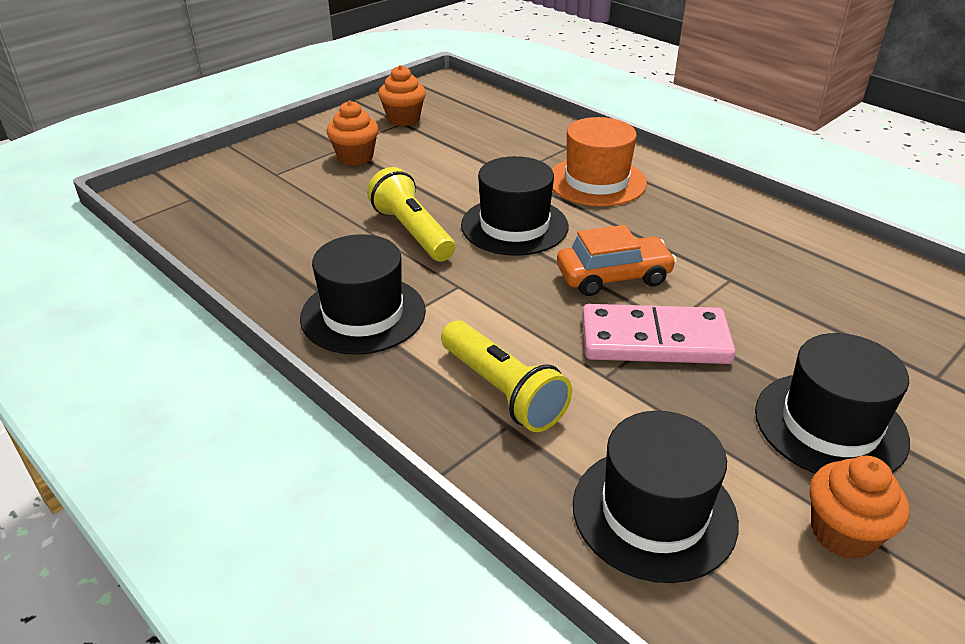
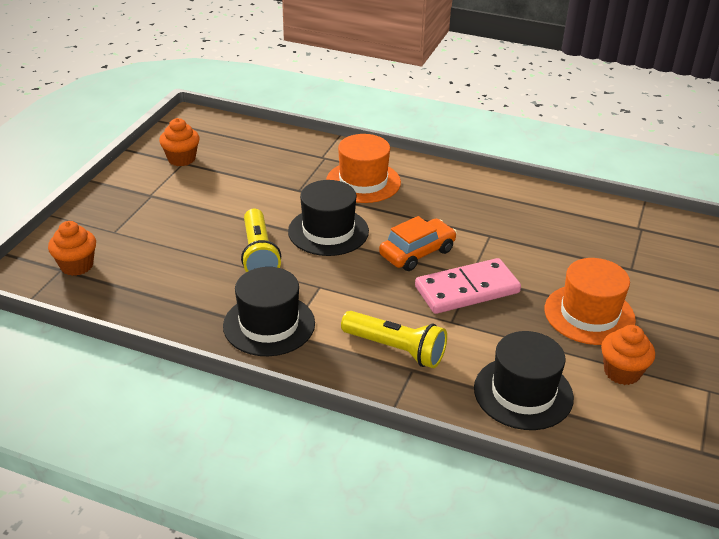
camera: 25 degrees left, 0 degrees up
(355, 157) = (168, 202): orange cupcake -> orange cupcake (77, 266)
(412, 232) = (259, 254): yellow flashlight -> yellow flashlight turned 135 degrees counterclockwise
(830, 425) = (589, 314): black hat -> orange hat

